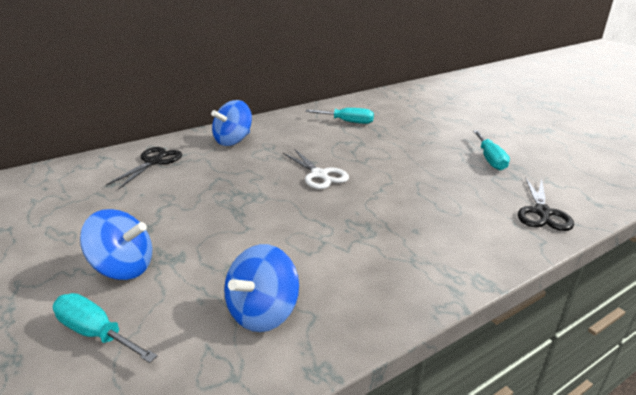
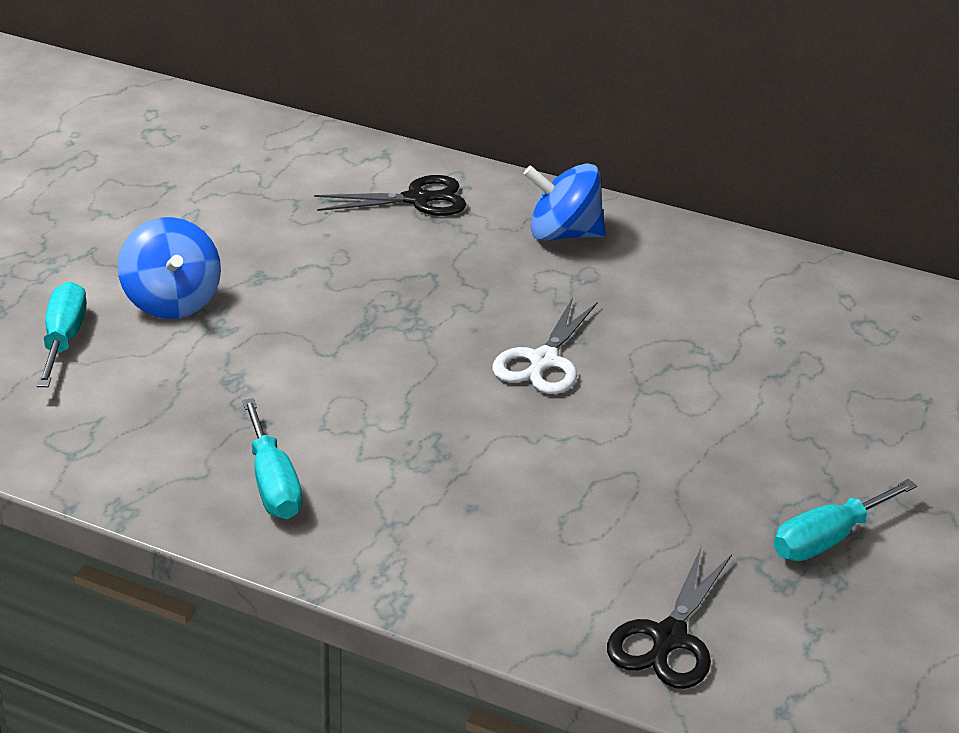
camera: 55 degrees right, 5 degrees up
(263, 312) = (179, 435): blue spinning top -> none
(347, 122) = (788, 321): turquoise screwdriver -> turquoise screwdriver (272, 483)
(542, 213) = (668, 639): black scissors -> black scissors turned 45 degrees counterclockwise

